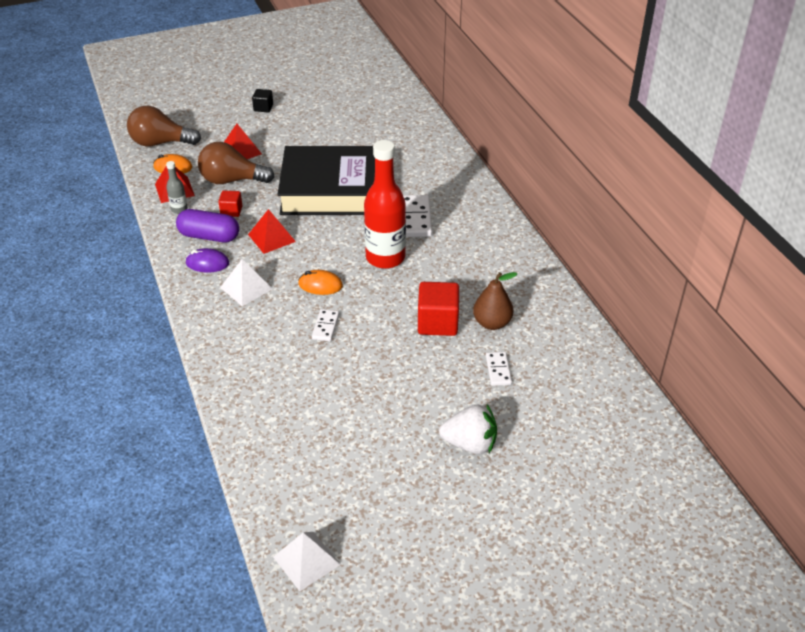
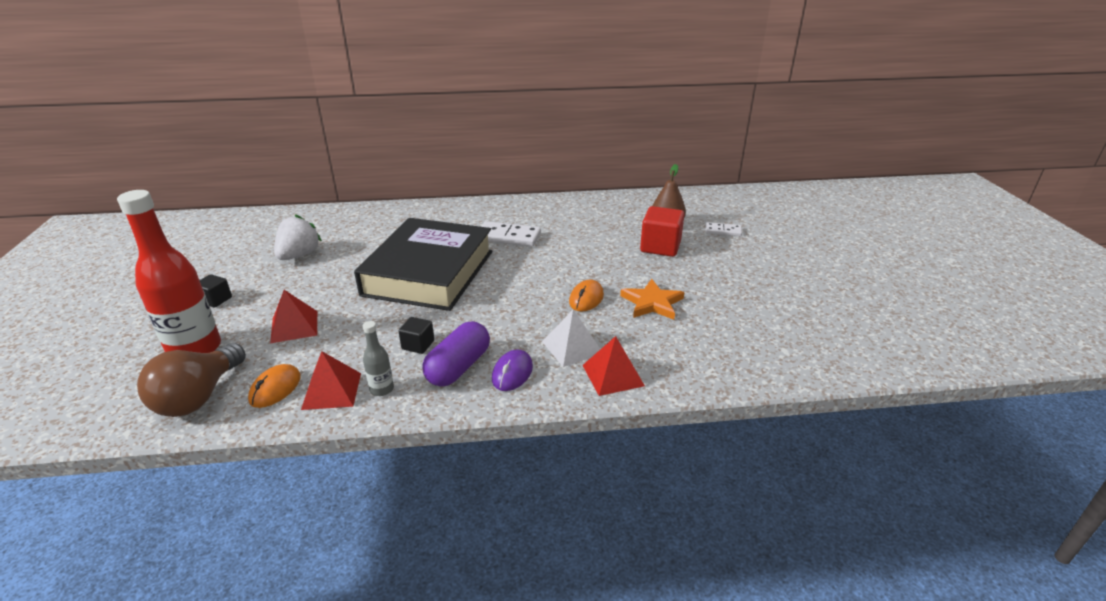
camera: 75 degrees left, 10 degrees down
(231, 211) = (418, 345): red cube -> black cube
(232, 180) = (353, 339): brown light bulb -> none
(271, 238) = (489, 320): red pyramid -> red pyramid (612, 375)
(306, 560) = (962, 348): white pyramid -> none
(326, 327) = (652, 303): white domino -> orange star
(385, 258) = (560, 259): red bottle -> red bottle (195, 349)
(470, 444) = (806, 254): white strawberry -> white strawberry (299, 255)

